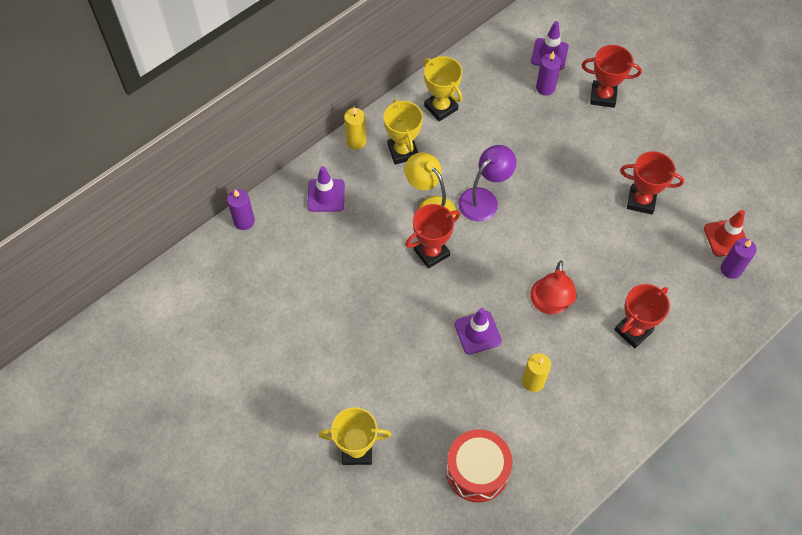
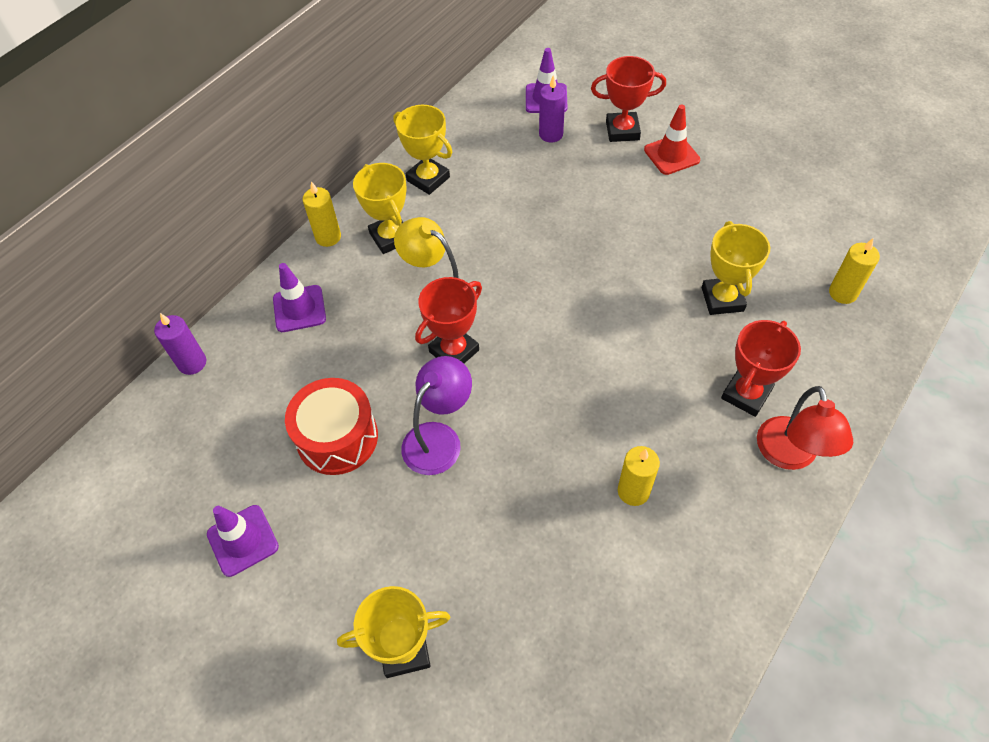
camera: 10 degrees left, 5 degrees down
(477, 332) = (540, 441): purple traffic cone -> purple traffic cone (243, 540)
(477, 471) = (588, 639): red drum -> red drum (337, 437)
(484, 199) = (507, 272): purple lamp -> purple lamp (439, 438)
(549, 304) = (627, 384): red lamp -> red lamp (790, 455)
(638, 255) = (722, 299): none -> yellow trophy
(641, 201) = (705, 236): red trophy -> none
(726, 238) = (823, 257): red traffic cone -> red traffic cone (671, 155)
(731, 269) = (843, 293): purple candle -> yellow candle

